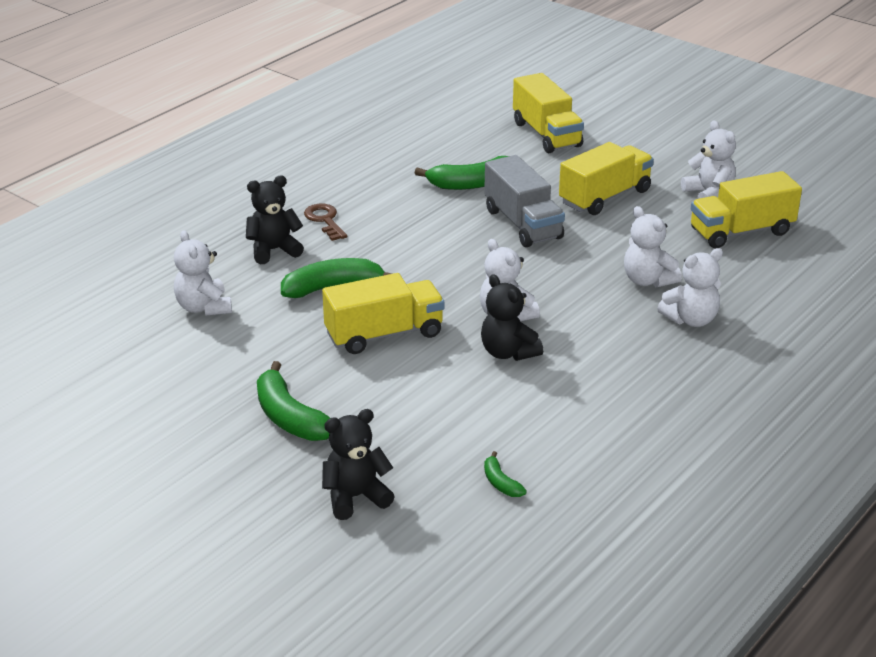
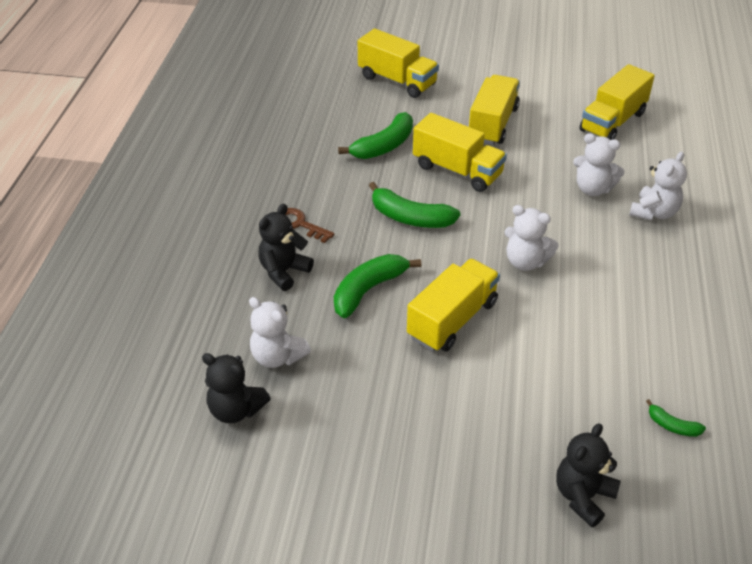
camera: 30 degrees left, 10 degrees up
(290, 417) = (456, 440): green banana -> green banana (410, 218)
(508, 352) = (560, 297): black teddy bear -> black teddy bear (236, 410)
(523, 224) = (457, 170): grey truck -> yellow truck
(709, 194) = (560, 96): white teddy bear -> none

